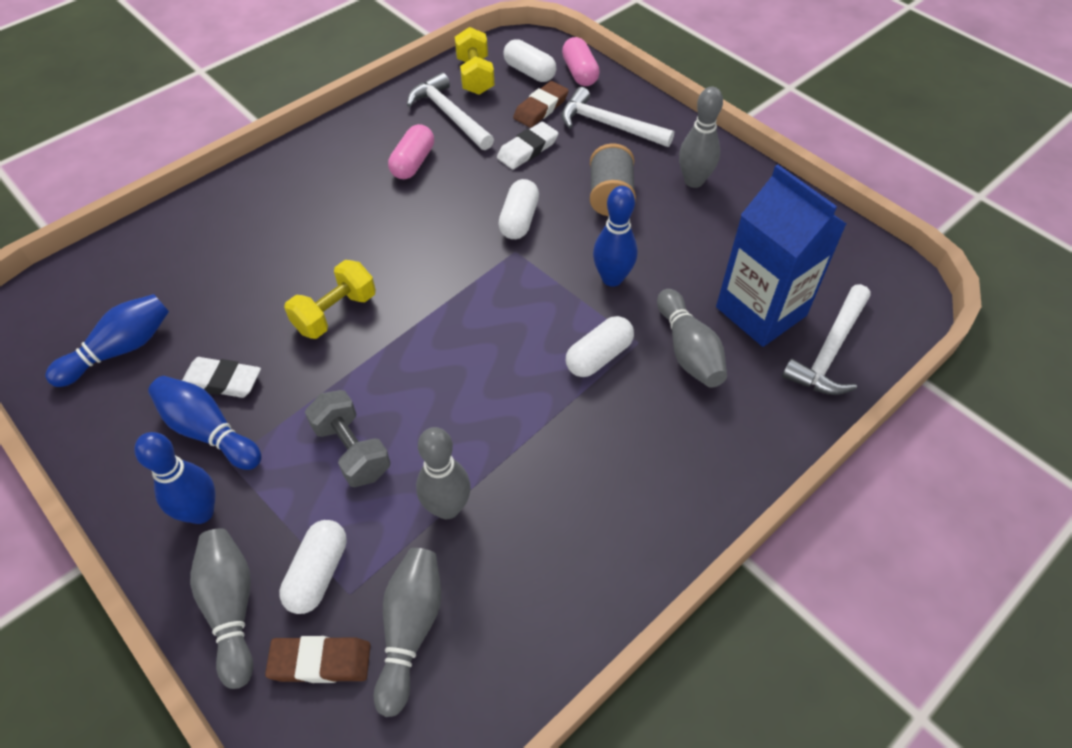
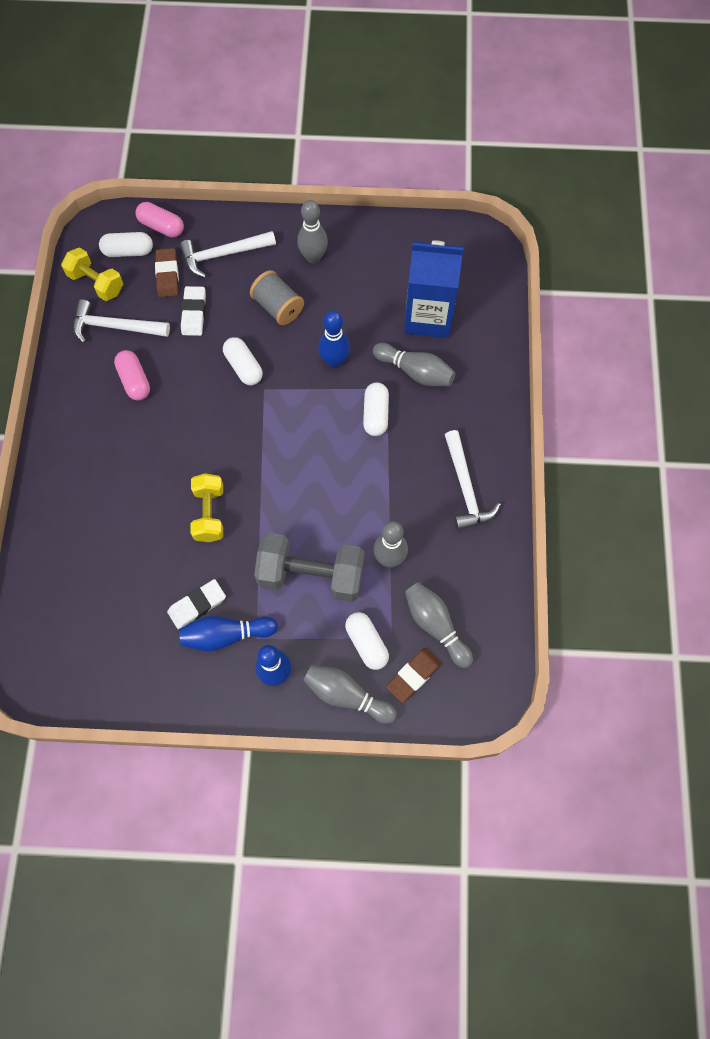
camera: 45 degrees left, 15 degrees up
(120, 350) = (115, 643): blue bowling pin -> none
(352, 450) = (311, 575): grey dumbbell -> grey dumbbell, size x1.59
(829, 351) = (481, 312): white hammer -> white hammer (465, 488)

